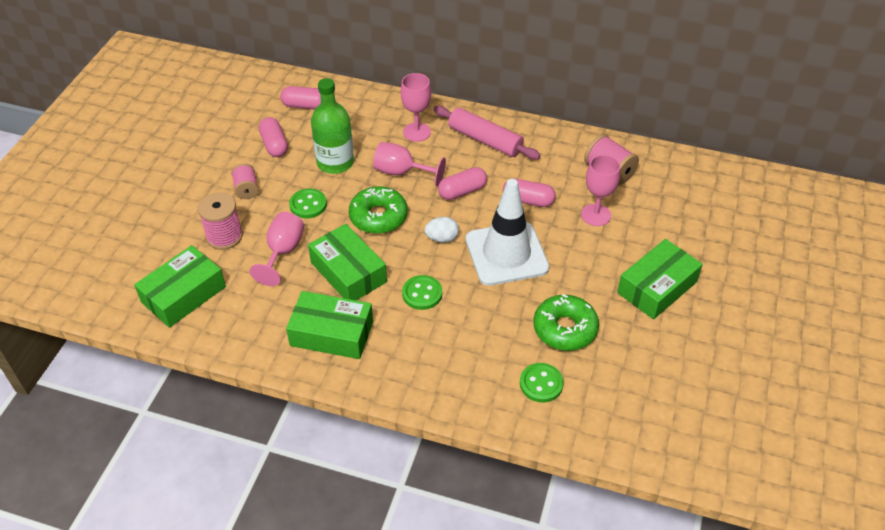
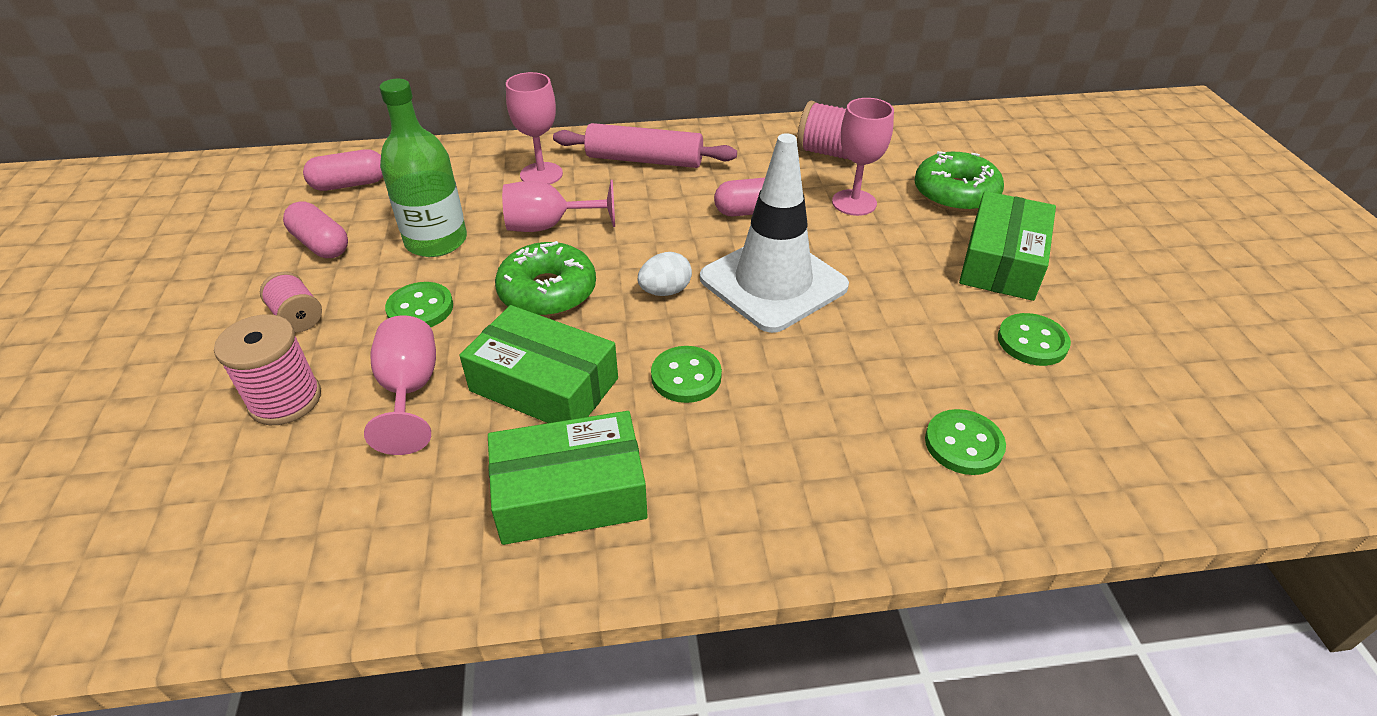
camera: 25 degrees left, 5 degrees down
(183, 294) = (238, 528): green box -> none
(462, 191) = (654, 225): pink capsule -> none
(565, 329) = (931, 353): green donut -> green donut (955, 194)
(629, 343) = (1032, 342): none -> green button

